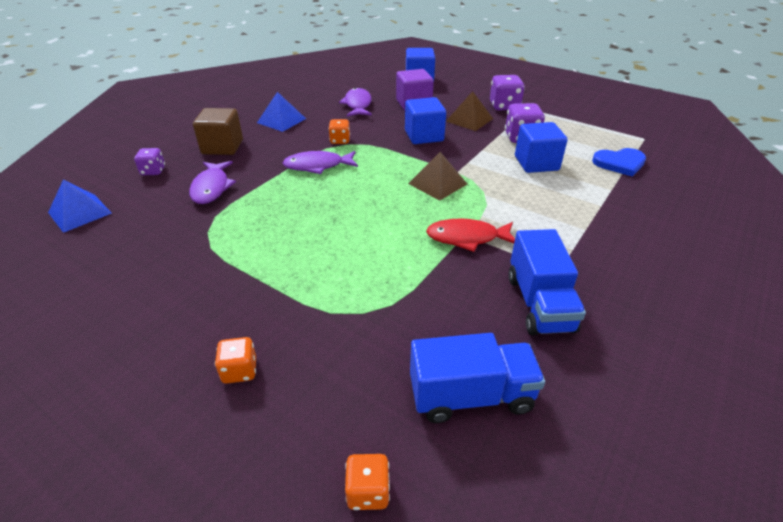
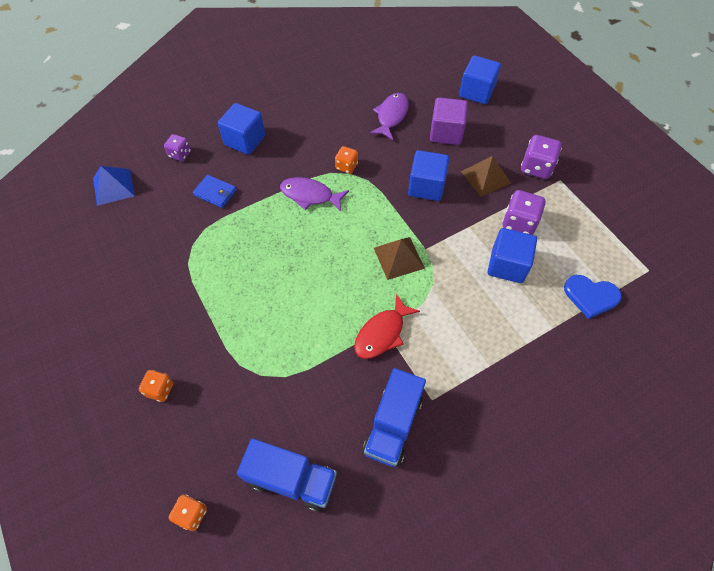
camera: 25 degrees right, 20 degrees up
(211, 188) = (215, 193): purple fish -> blue wallet
(222, 147) = (245, 140): brown cube -> blue cube
(281, 120) = (310, 118): blue pyramid -> none
(467, 238) = (382, 333): red fish -> red fish turned 75 degrees counterclockwise

